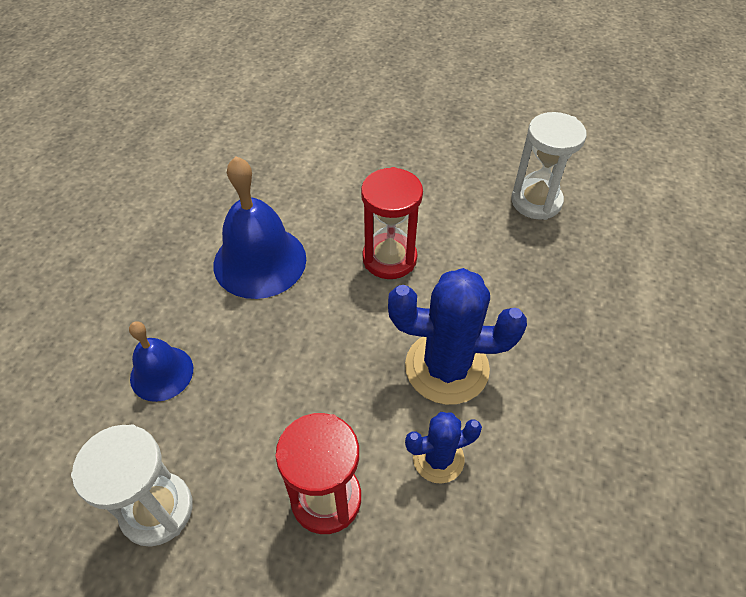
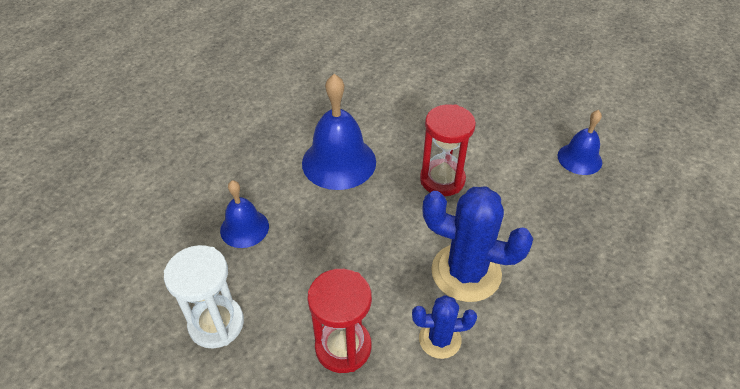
camera: 15 degrees right, 5 degrees down
(536, 201) = (579, 159): white hourglass -> blue bell

